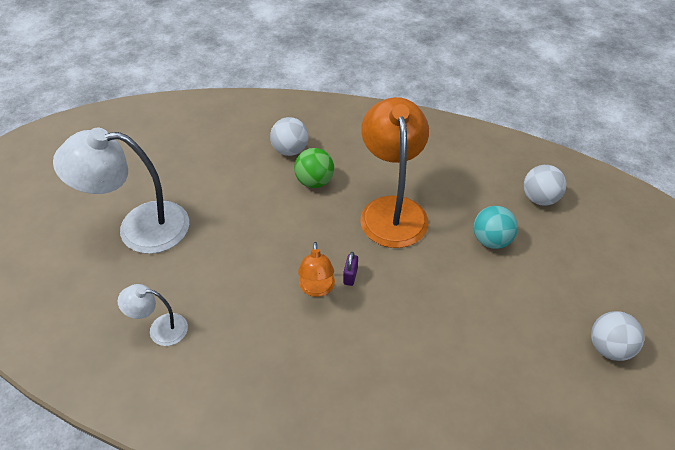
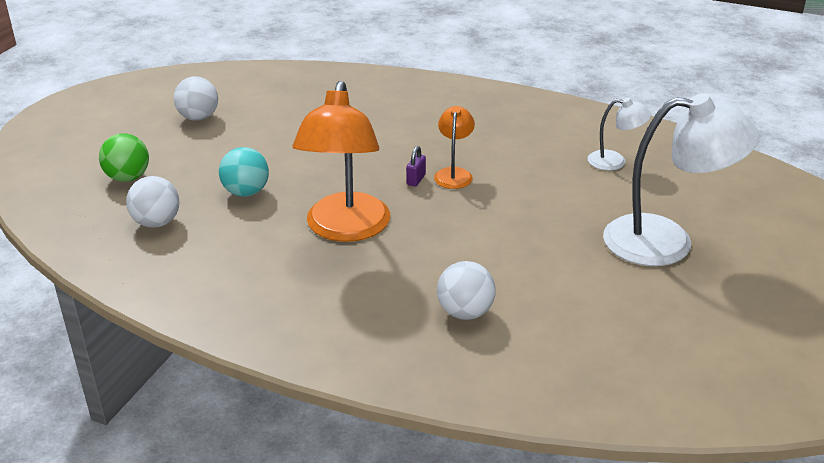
camera: 170 degrees left, 15 degrees down
(314, 181) = (436, 269): green ball -> green ball (128, 178)

